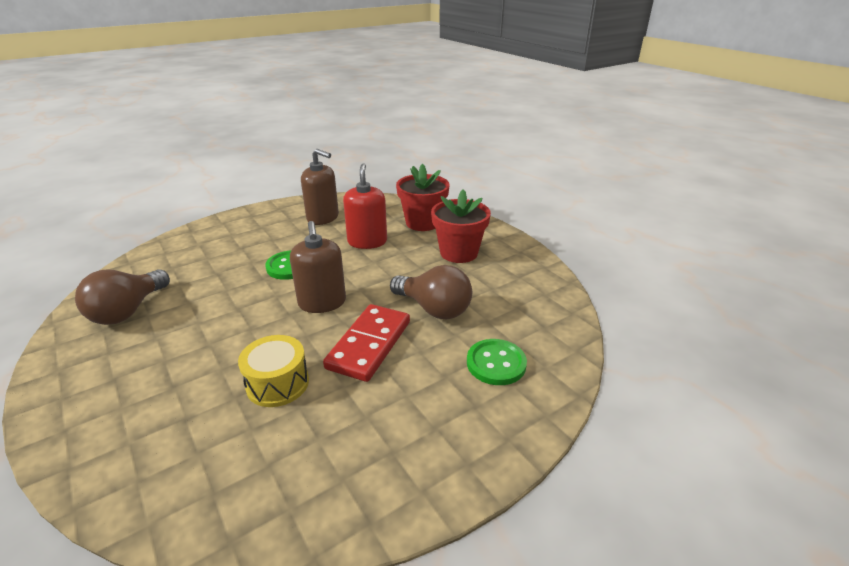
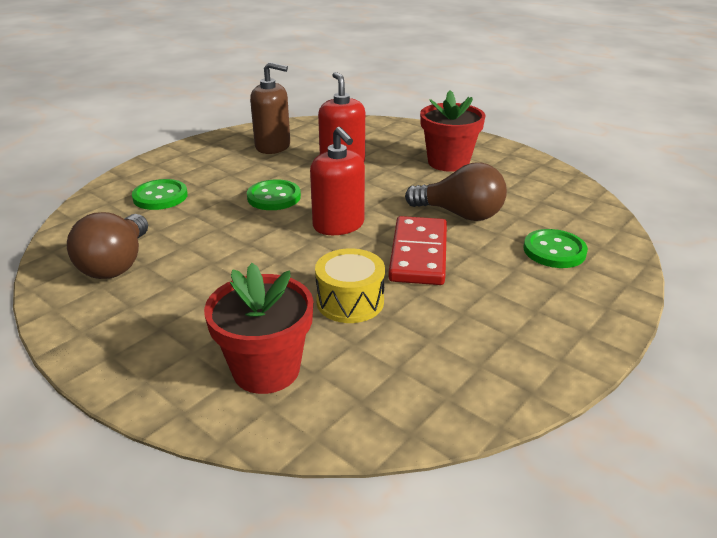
camera: 15 degrees left, 0 degrees up
(205, 253) = (160, 196): none -> green button
(322, 302) = (338, 225): brown soap dispenser -> red soap dispenser
(422, 223) = (389, 139): red flower pot -> red flower pot (266, 369)

